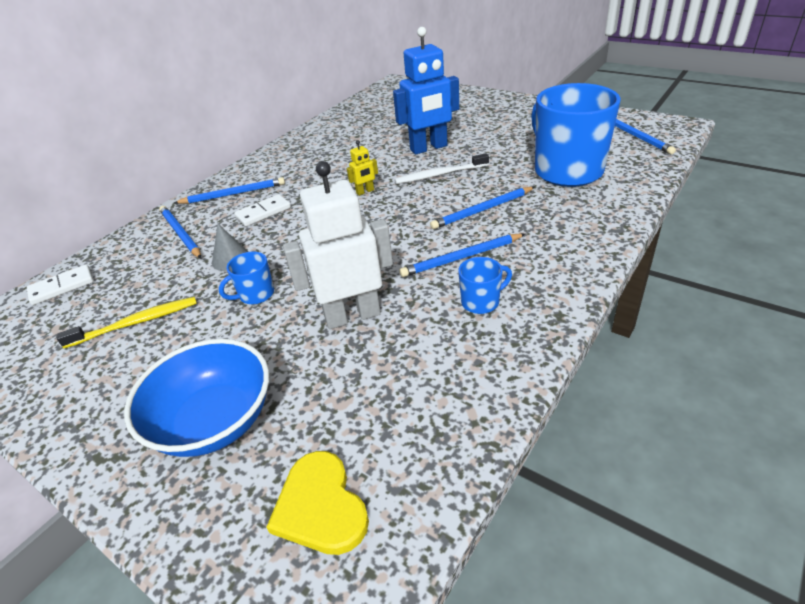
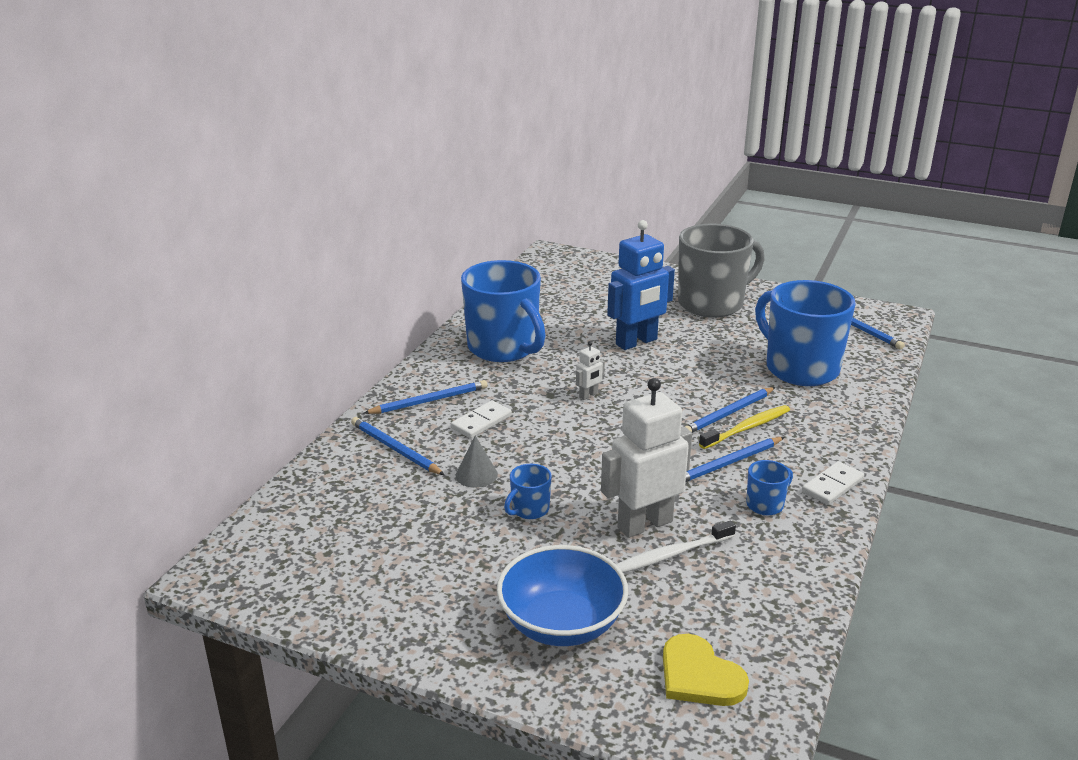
camera: 15 degrees left, 10 degrees down
(62, 287) = (291, 513): white domino -> white domino (832, 486)
(136, 323) = (413, 544): yellow toothbrush -> yellow toothbrush (747, 428)
(318, 152) = (504, 348): none -> blue mug
(365, 192) = (588, 395): yellow robot -> white robot
(439, 174) = (664, 374): white toothbrush -> white toothbrush (670, 555)
(508, 117) = (712, 303): none -> grey mug

